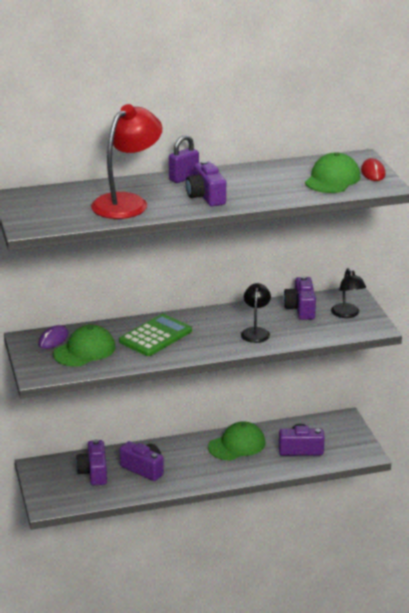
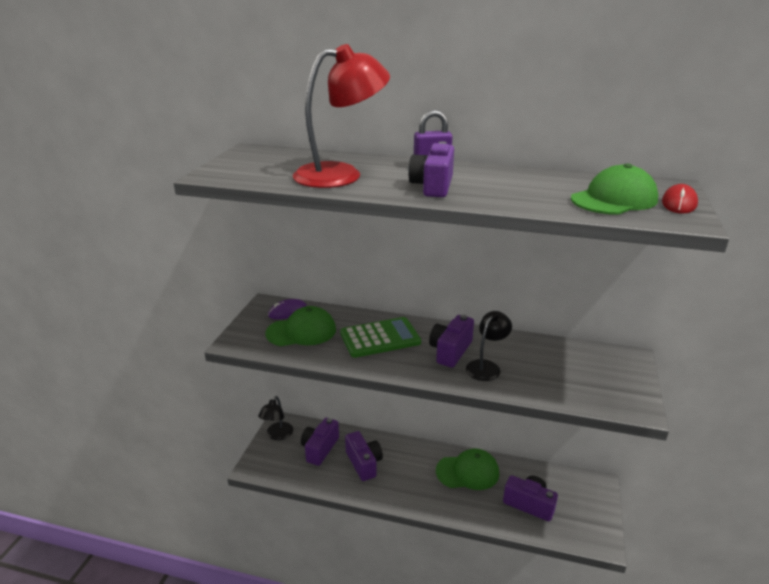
camera: 30 degrees right, 0 degrees up
(301, 309) = (557, 355): purple camera -> purple camera (450, 351)
(347, 314) = (610, 379): black lamp -> black lamp (277, 435)

